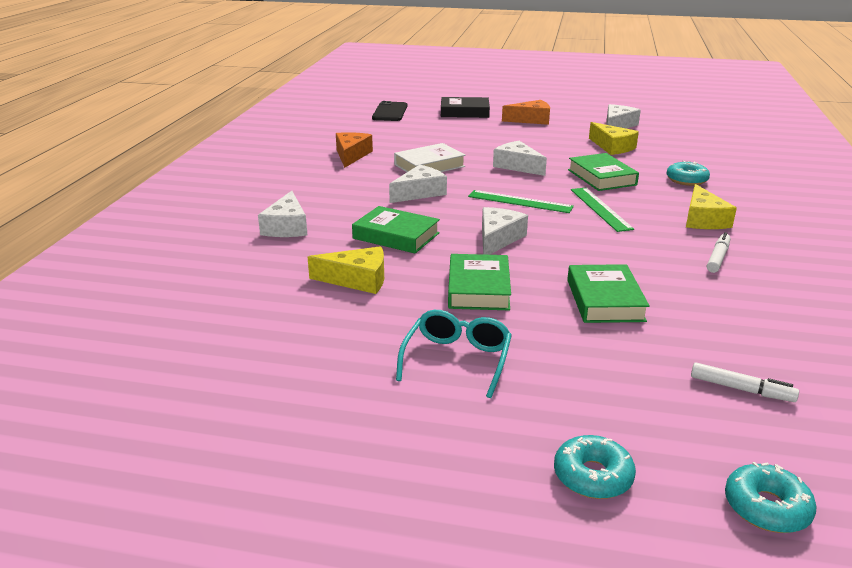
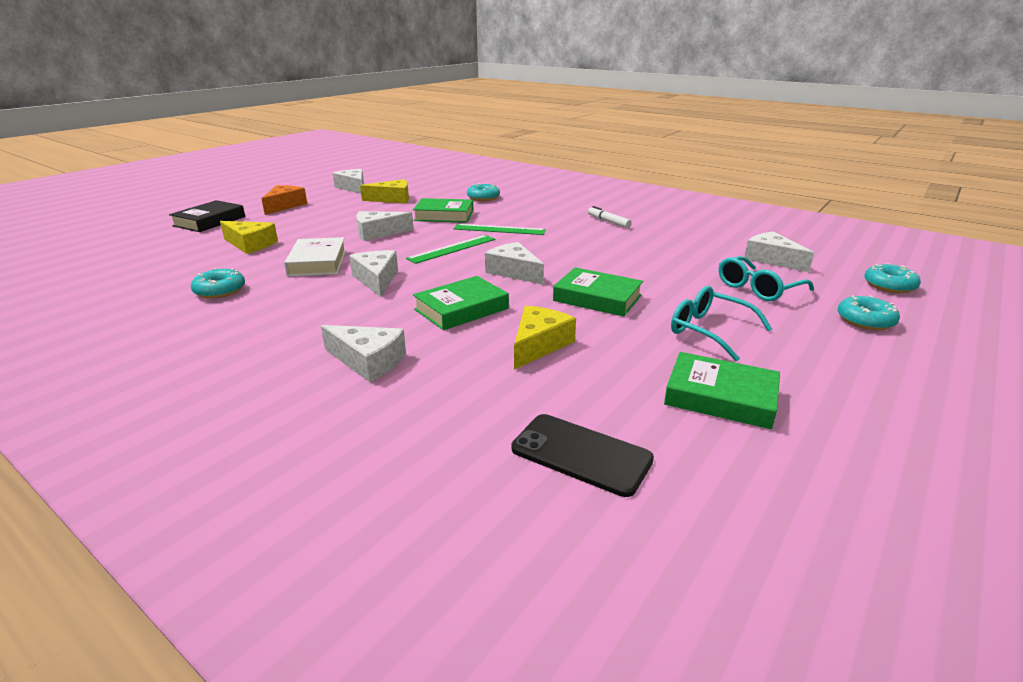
camera: 65 degrees left, 0 degrees up
(351, 155) = (220, 291): orange cheese -> turquoise donut
(390, 112) = (130, 248): black phone -> black phone (581, 454)
(605, 300) = (645, 263): green book -> green book (720, 397)
(613, 383) = (757, 288): none -> turquoise glasses
(703, 219) = (550, 210): yellow cheese -> yellow cheese (250, 244)
(741, 389) = (772, 259): white marker -> white cheese

